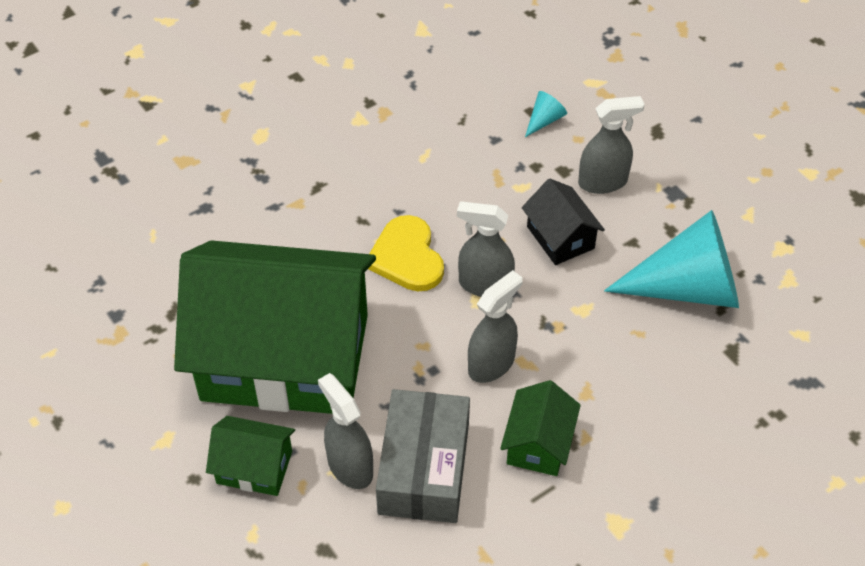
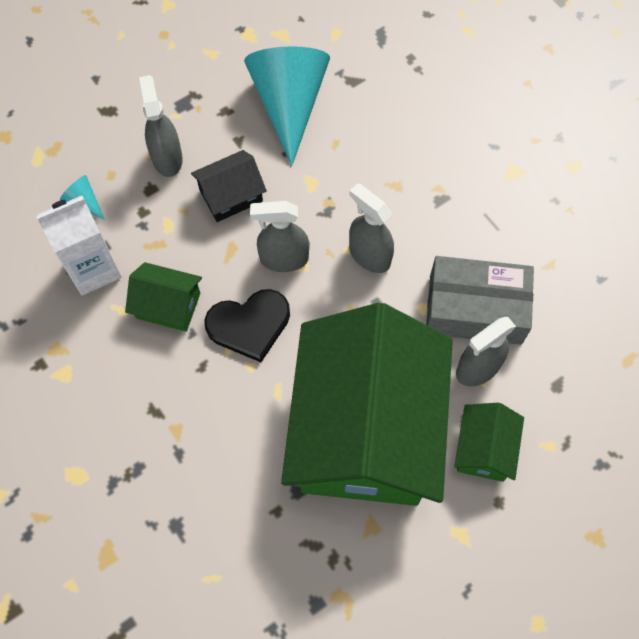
camera: 90 degrees left, 15 degrees up
(407, 257) = (249, 325): yellow heart -> black heart
(468, 133) = (93, 269): none -> white carton
(484, 285) = (283, 259): grey spray bottle -> grey spray bottle turned 75 degrees clockwise
(538, 443) = (446, 222): green house -> green house (168, 305)

